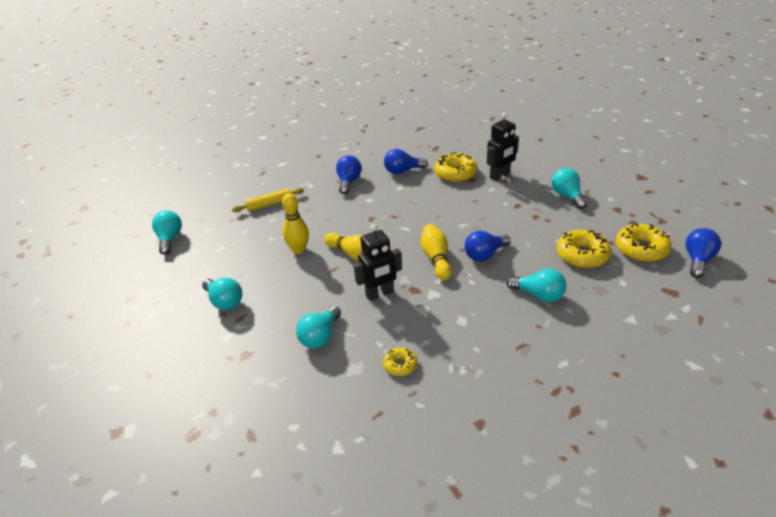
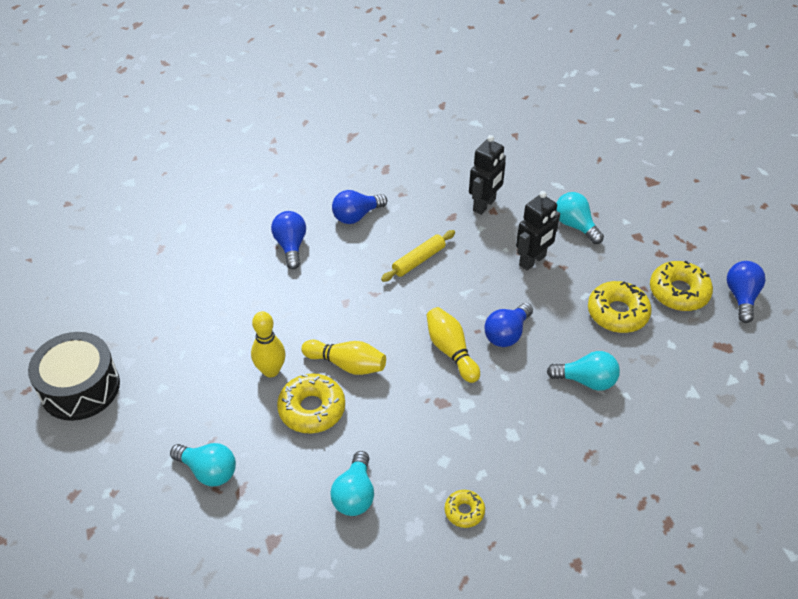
camera: 20 degrees left, 10 degrees up
(170, 239) = (80, 387): turquoise light bulb -> black drum
(269, 204) = (196, 303): yellow rolling pin -> yellow rolling pin (418, 260)
(380, 294) = (402, 418): black robot -> black robot (532, 261)
(455, 173) = (427, 209): yellow donut -> yellow donut (312, 409)

